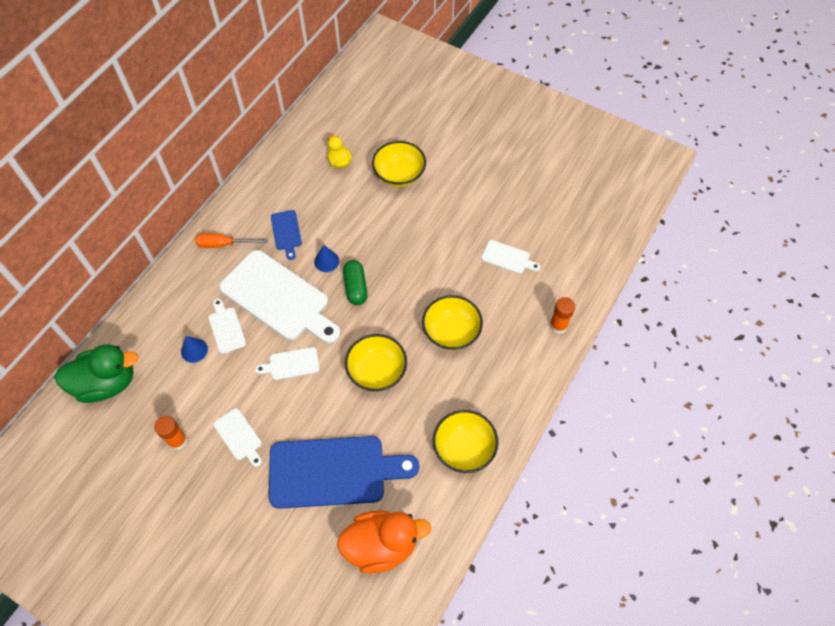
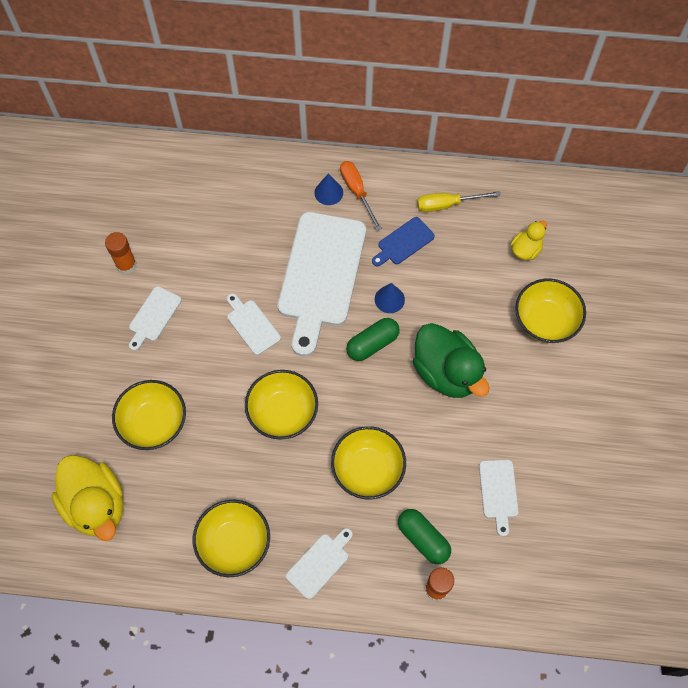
camera: 65 degrees right, 5 degrees up
(106, 383) = (157, 174): green duck -> green duck (446, 372)
(194, 350) = (225, 229): blue cone -> blue cone (328, 192)
(226, 328) = (263, 244): white cutting board -> white cutting board (320, 563)
(273, 192) = (447, 204): none -> yellow screwdriver
(334, 472) = (153, 423): blue cutting board -> yellow bowl
(381, 545) = (96, 504): orange duck -> yellow duck
(519, 318) = (423, 539): none -> green capsule

